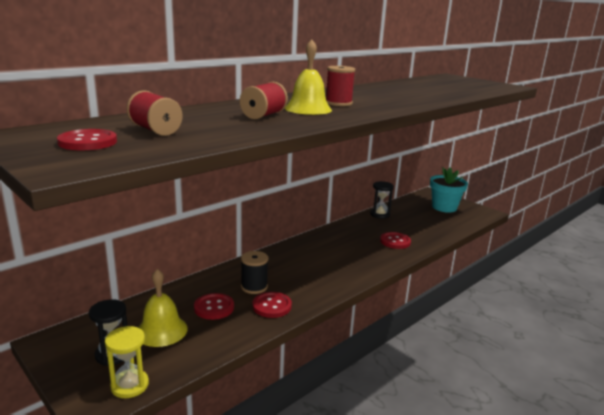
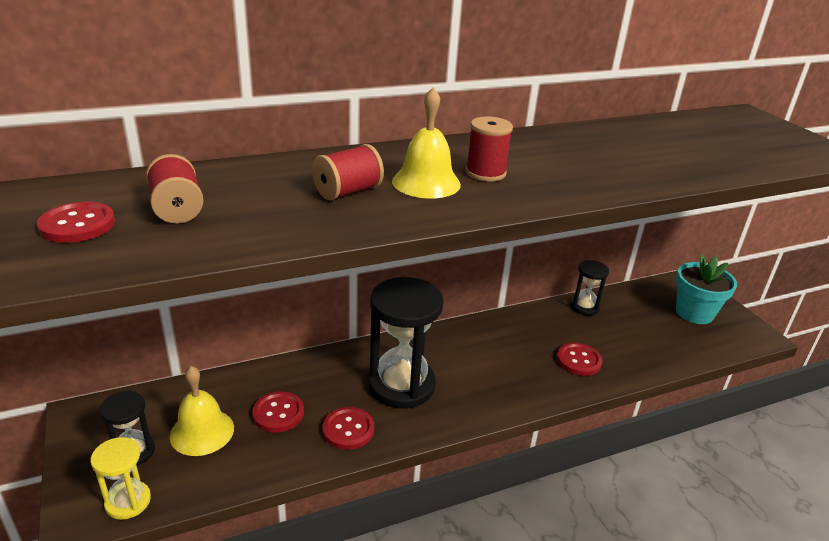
camera: 20 degrees right, 10 degrees up
(254, 287) = (343, 393): black spool -> none
(292, 275) = (401, 385): none -> black hourglass

